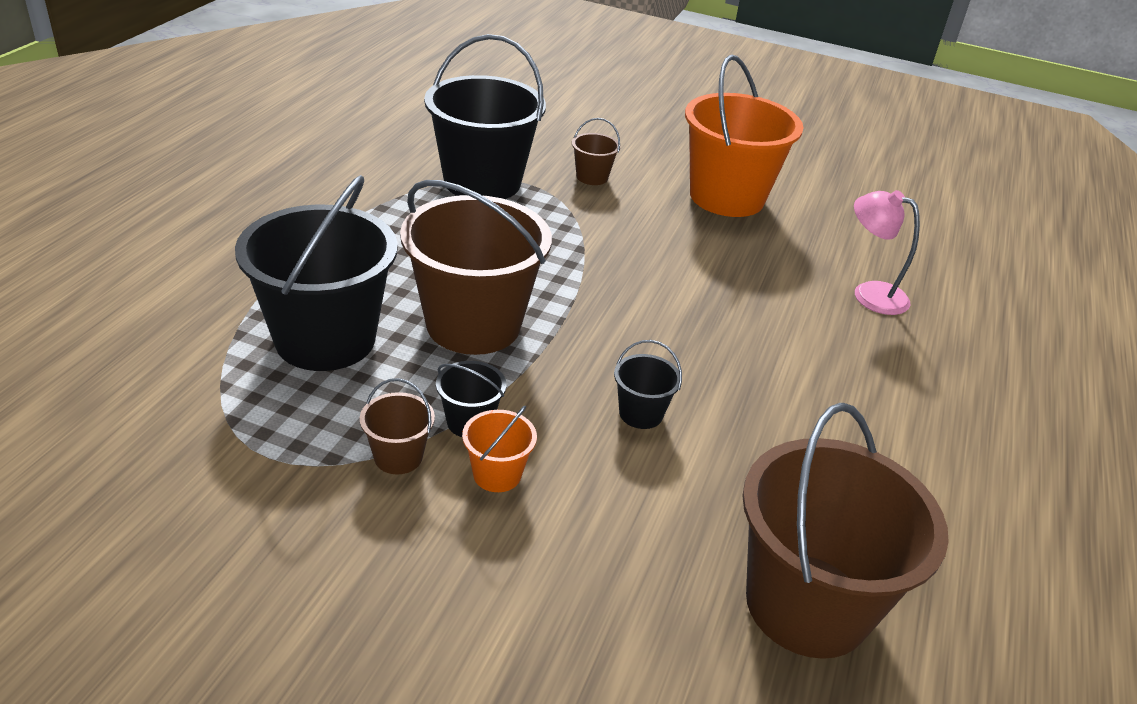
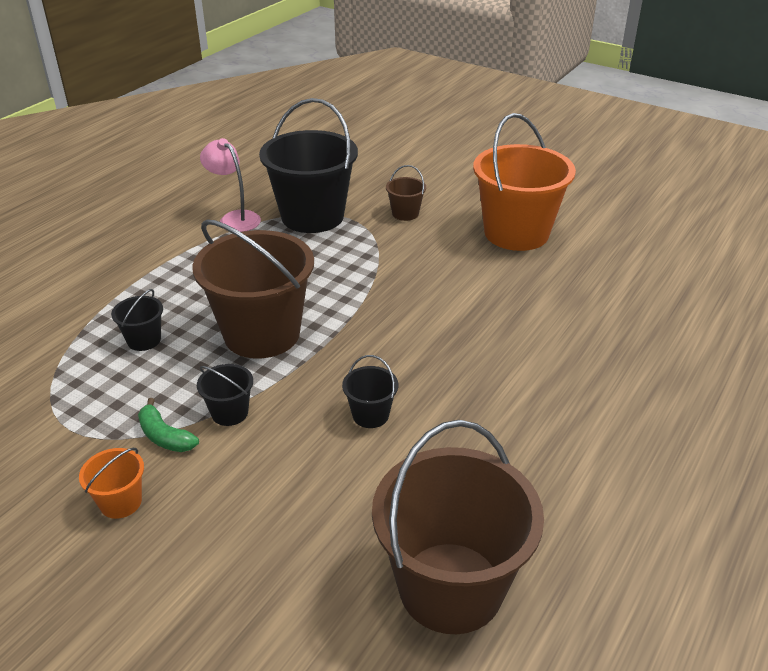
camera: 15 degrees right, 0 degrees up
(325, 339) = (144, 340): black bucket -> black bucket, size x0.43
(398, 457) = (165, 436): brown bucket -> green banana
(497, 474) = (235, 456): orange bucket -> orange bucket (121, 502)
(869, 294) = (614, 322): pink lamp -> pink lamp (234, 218)

